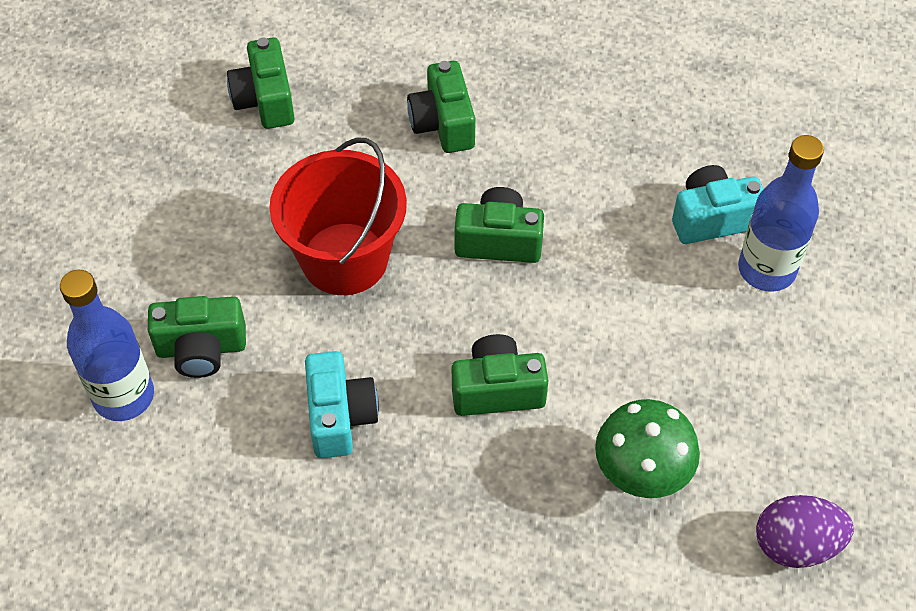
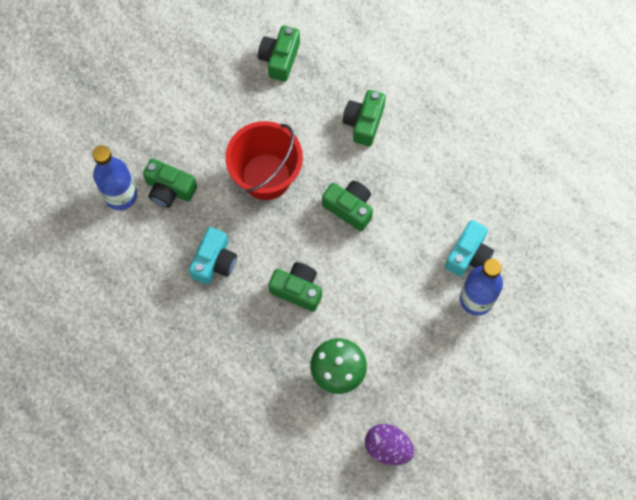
camera: 30 degrees right, 15 degrees up
(712, 218) = (468, 255): turquoise camera -> turquoise camera turned 105 degrees clockwise

